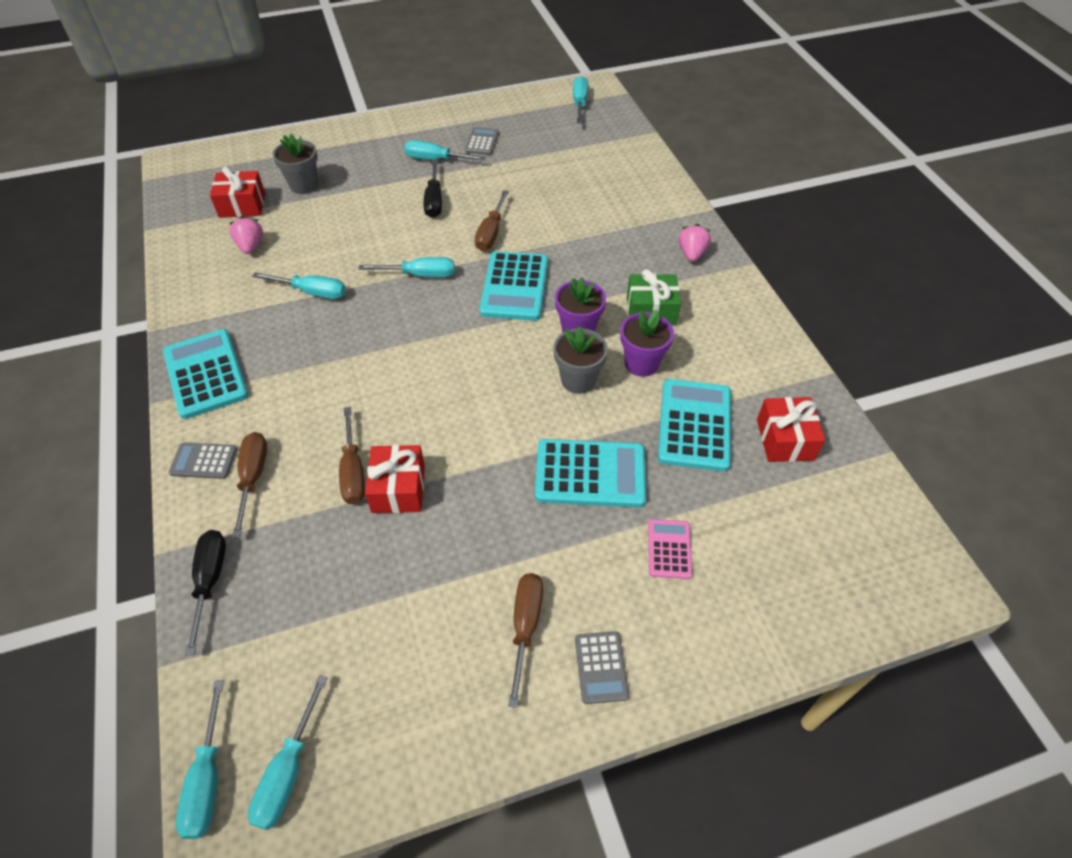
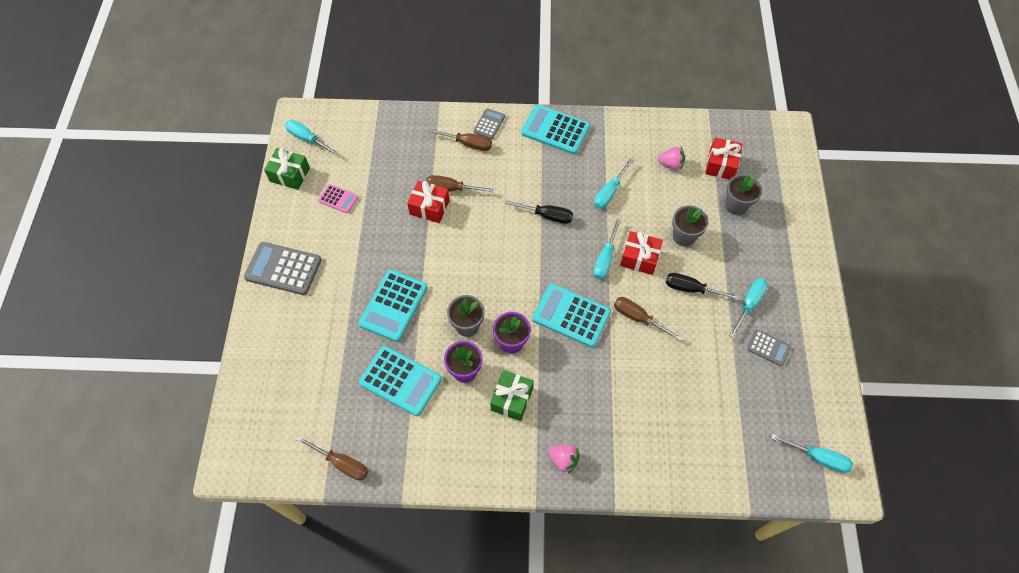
camera: 110 degrees right, 10 degrees up
(206, 374) = (555, 130): turquoise calculator -> turquoise calculator turned 150 degrees counterclockwise
(207, 780) = (319, 112): turquoise screwdriver -> none
(210, 580) = (413, 121): black screwdriver -> black screwdriver (547, 216)
(362, 217) = (684, 236): none -> grey flower pot
(391, 762) = (290, 175): none -> green gift
(525, 626) = (321, 243): brown screwdriver -> brown screwdriver (342, 463)
(601, 667) = (283, 269): grey calculator -> grey calculator, size x1.85
(669, 549) = (326, 327): pink calculator -> pink calculator (338, 199)
(785, 439) = (364, 432): red gift -> red gift (639, 258)

